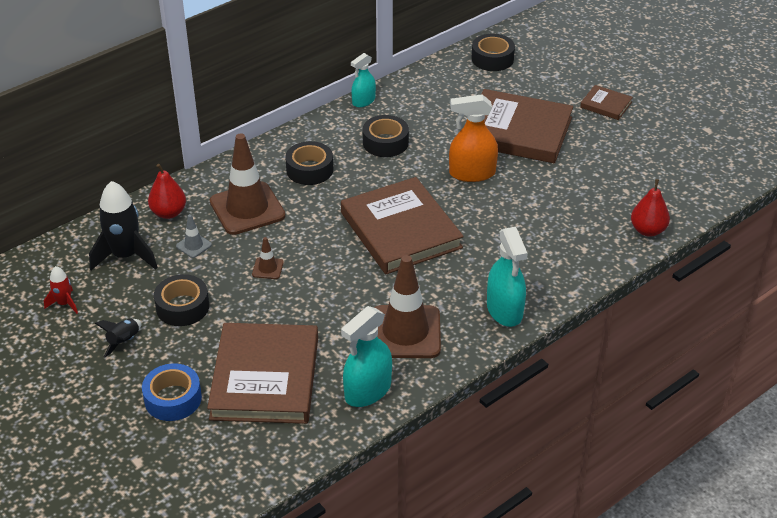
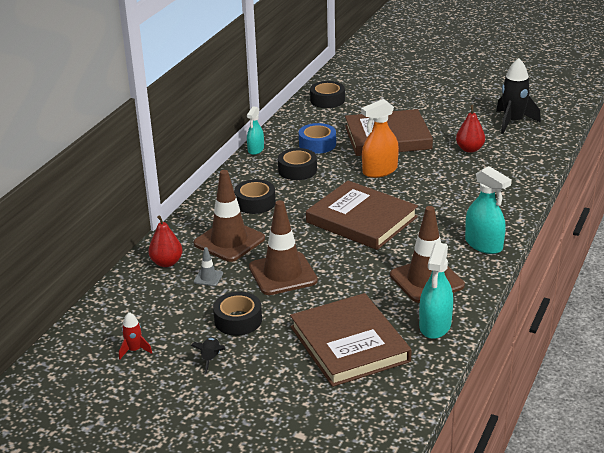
camera: 25 degrees left, 10 degrees down
(125, 256) = (157, 302): black rocket -> black rocket (513, 122)
(173, 399) = (289, 383): blue tape -> blue tape (317, 144)
(267, 268) = (283, 274): brown traffic cone -> brown traffic cone, size x2.35
(606, 105) = (433, 106): brown book -> none
(648, 230) = (533, 169): red pear -> red pear (470, 149)

